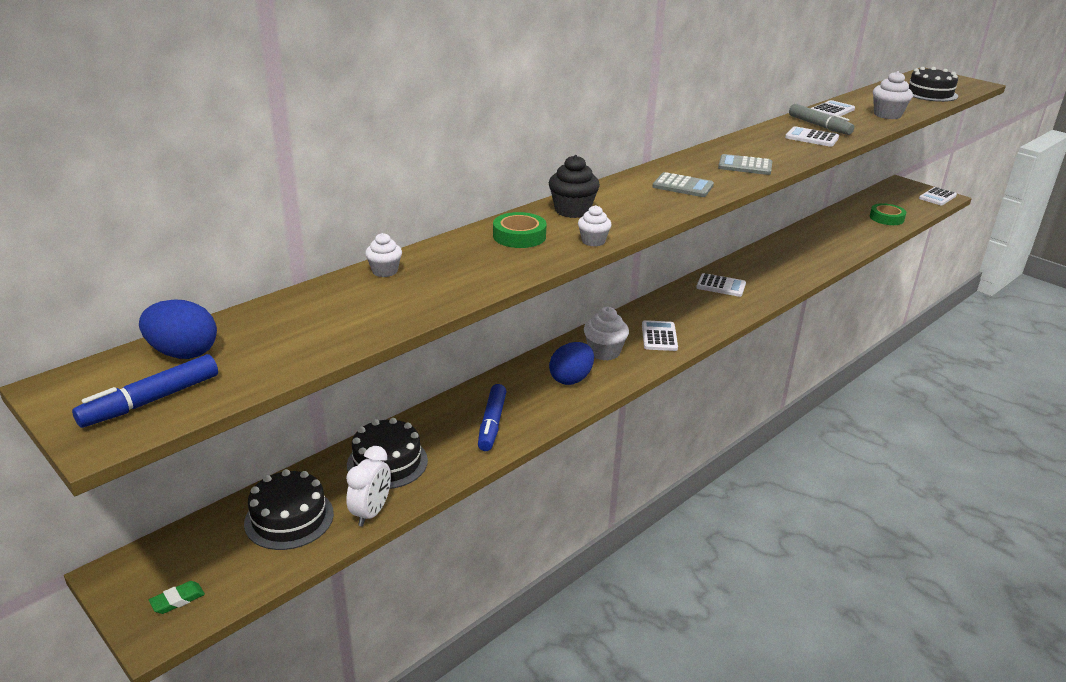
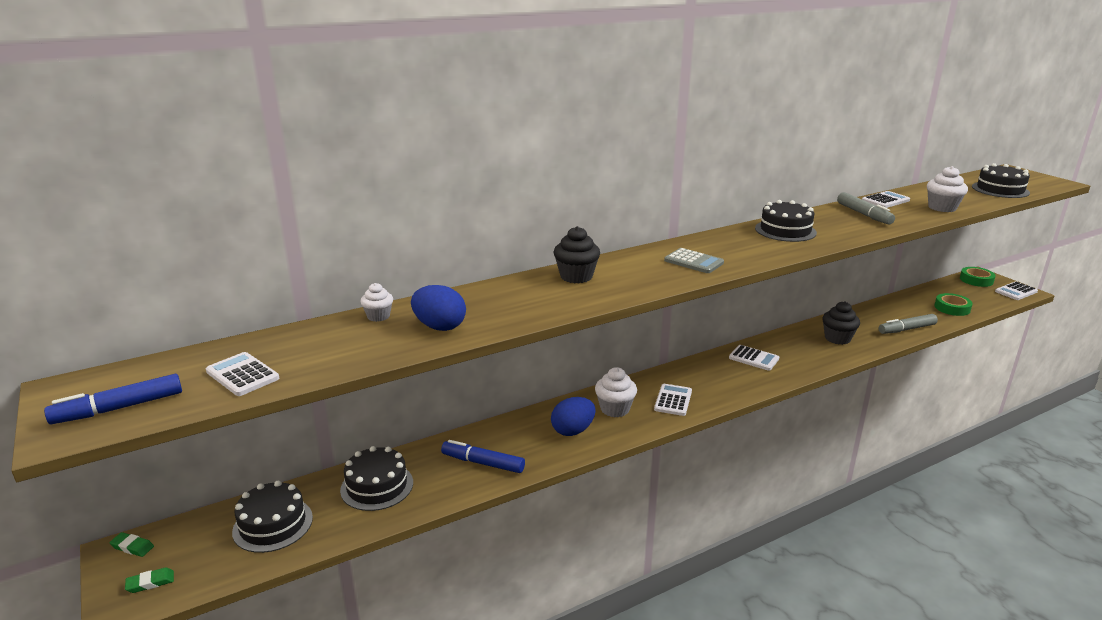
camera: 15 degrees right, 5 degrees down
(133, 567) = (132, 547): none -> green eraser
(183, 353) = (172, 370): blue egg -> blue egg (439, 327)
(371, 512) = (341, 530): white clock -> none
(492, 423) = (483, 463): blue marker -> blue marker turned 90 degrees clockwise
(519, 236) = (514, 295): green tape -> green tape (976, 280)
(593, 241) = (577, 306): white cupcake -> none
(745, 166) = (766, 247): grey calculator -> none
(754, 147) = (785, 230): none -> black cake
(793, 258) = (837, 338): none -> black cupcake
(811, 138) = (849, 225): white calculator -> white calculator (242, 375)
(853, 243) = (907, 329): none -> grey marker

